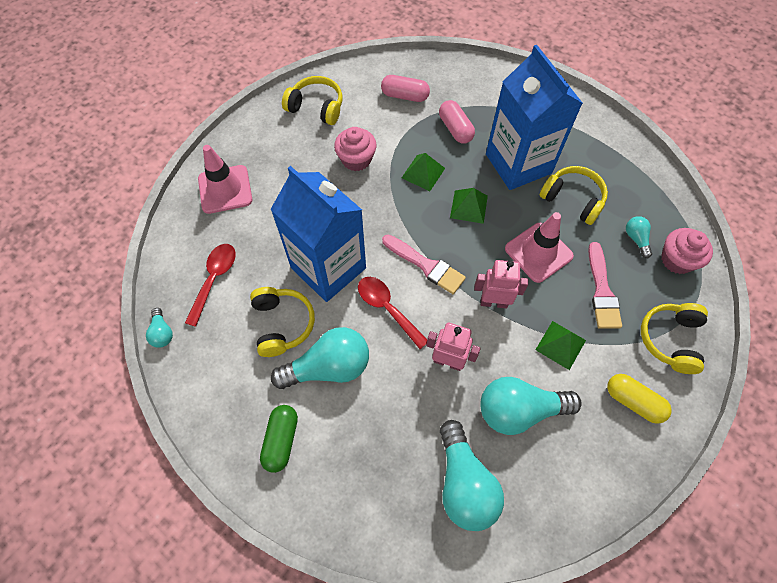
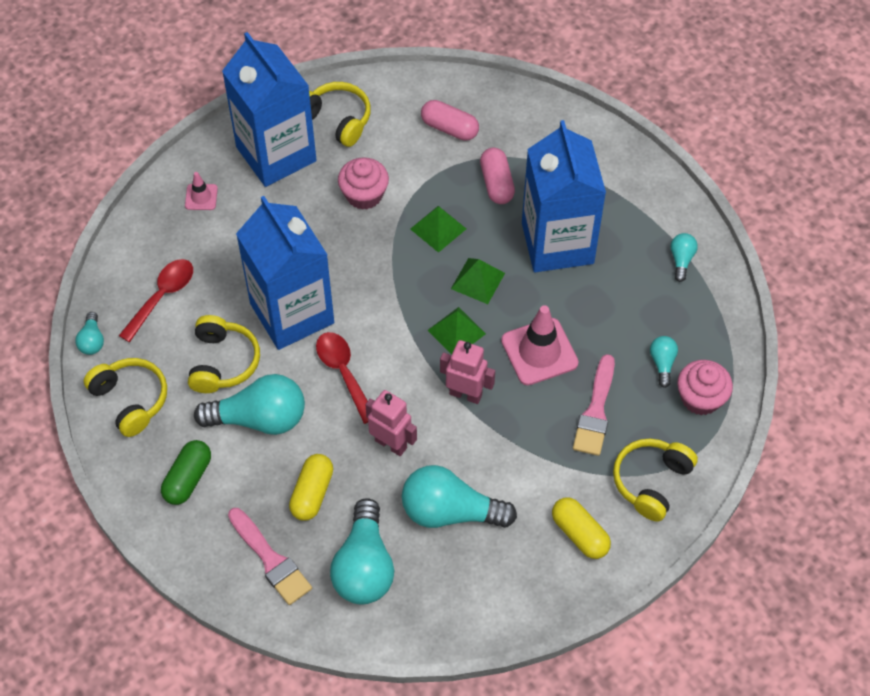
camera: 15 degrees right, 5 degrees down
(225, 189) = (201, 197): pink traffic cone -> pink traffic cone, size x0.52
(276, 143) = (276, 154): none -> blue carton
(396, 425) = (312, 493): none -> yellow capsule
(426, 265) = (403, 336): pink brush -> pink brush (271, 560)
(560, 345) = (523, 457): green pyramid -> green pyramid (456, 331)
(572, 199) = (606, 301): yellow headphones -> yellow headphones (130, 400)
(615, 156) = (681, 260): none -> turquoise light bulb

